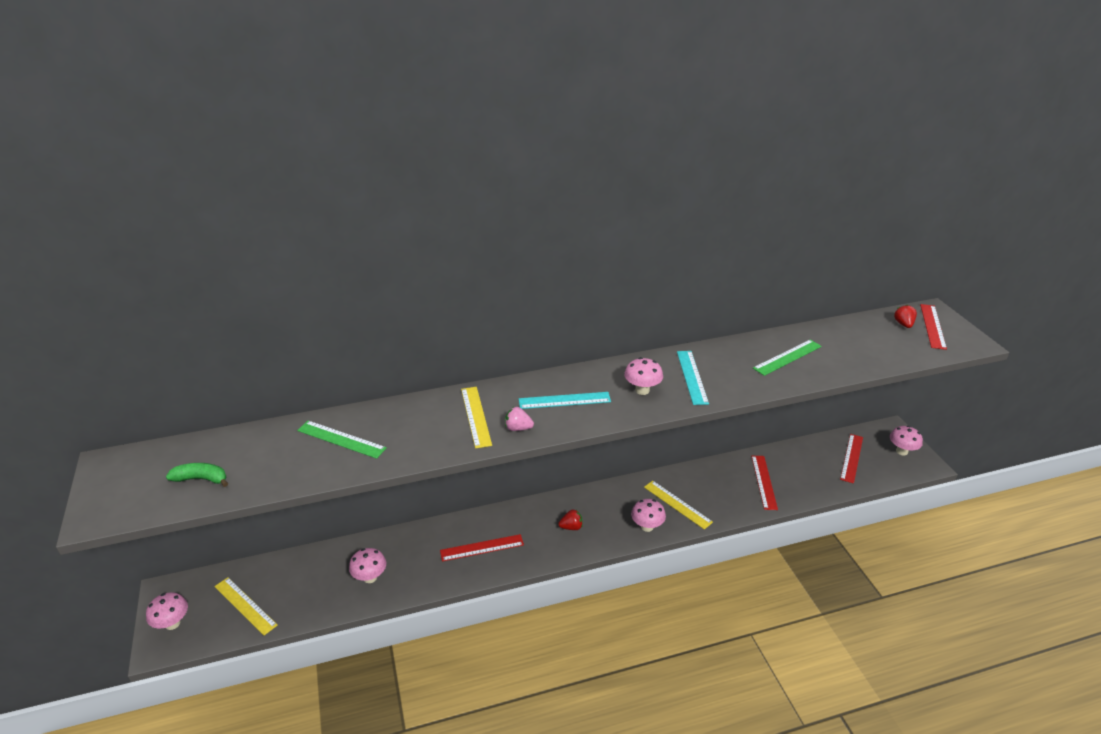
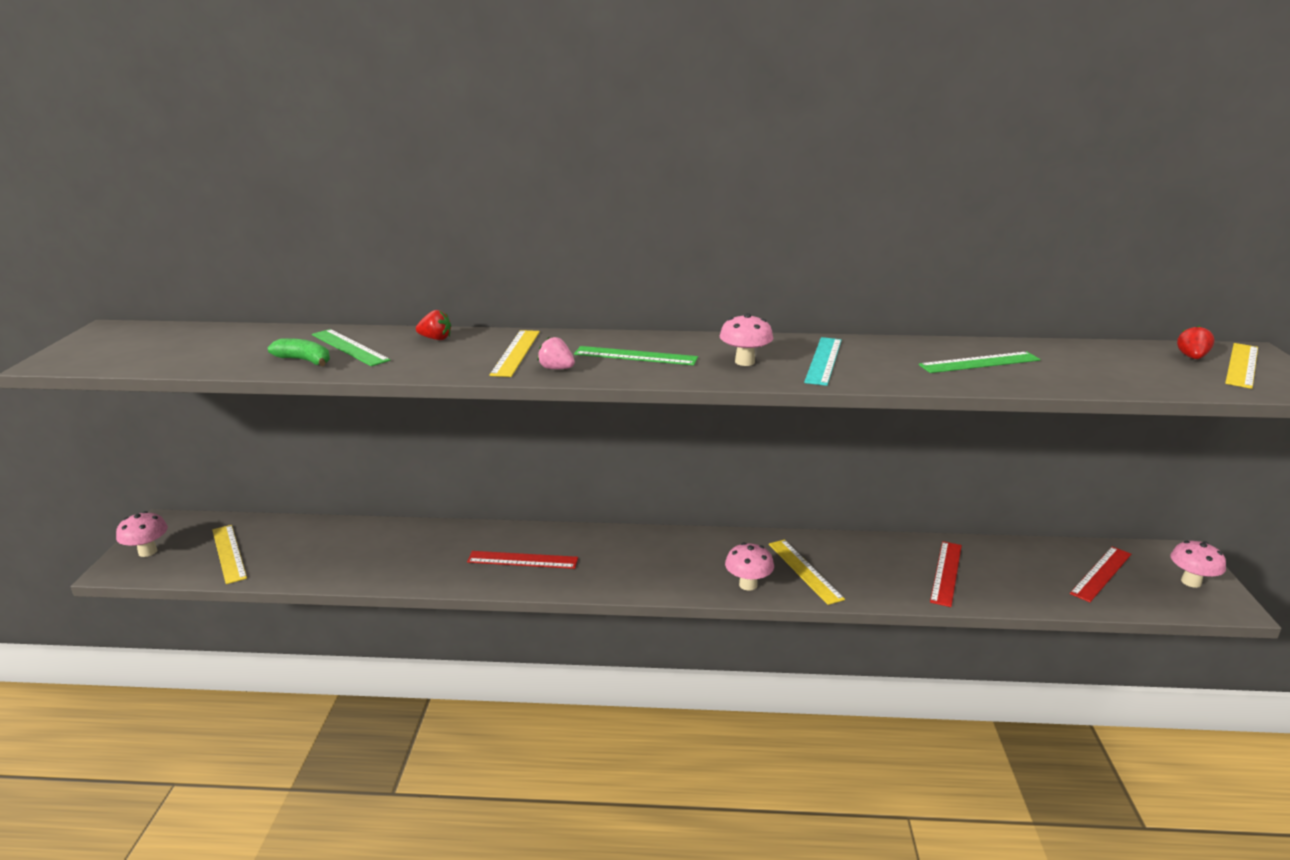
camera: 20 degrees right, 10 degrees down
(201, 479) = (180, 352): green banana -> green banana (304, 360)
(370, 577) = (376, 559): pink mushroom -> none
(564, 400) = (635, 356): turquoise ruler -> green ruler
(571, 527) = (647, 564): red strawberry -> red strawberry (436, 339)
(933, 326) = (1242, 365): red ruler -> yellow ruler

